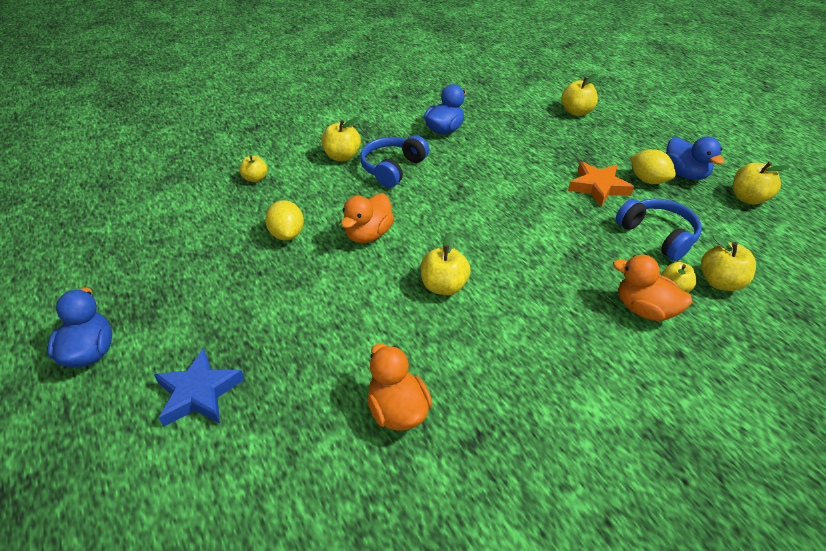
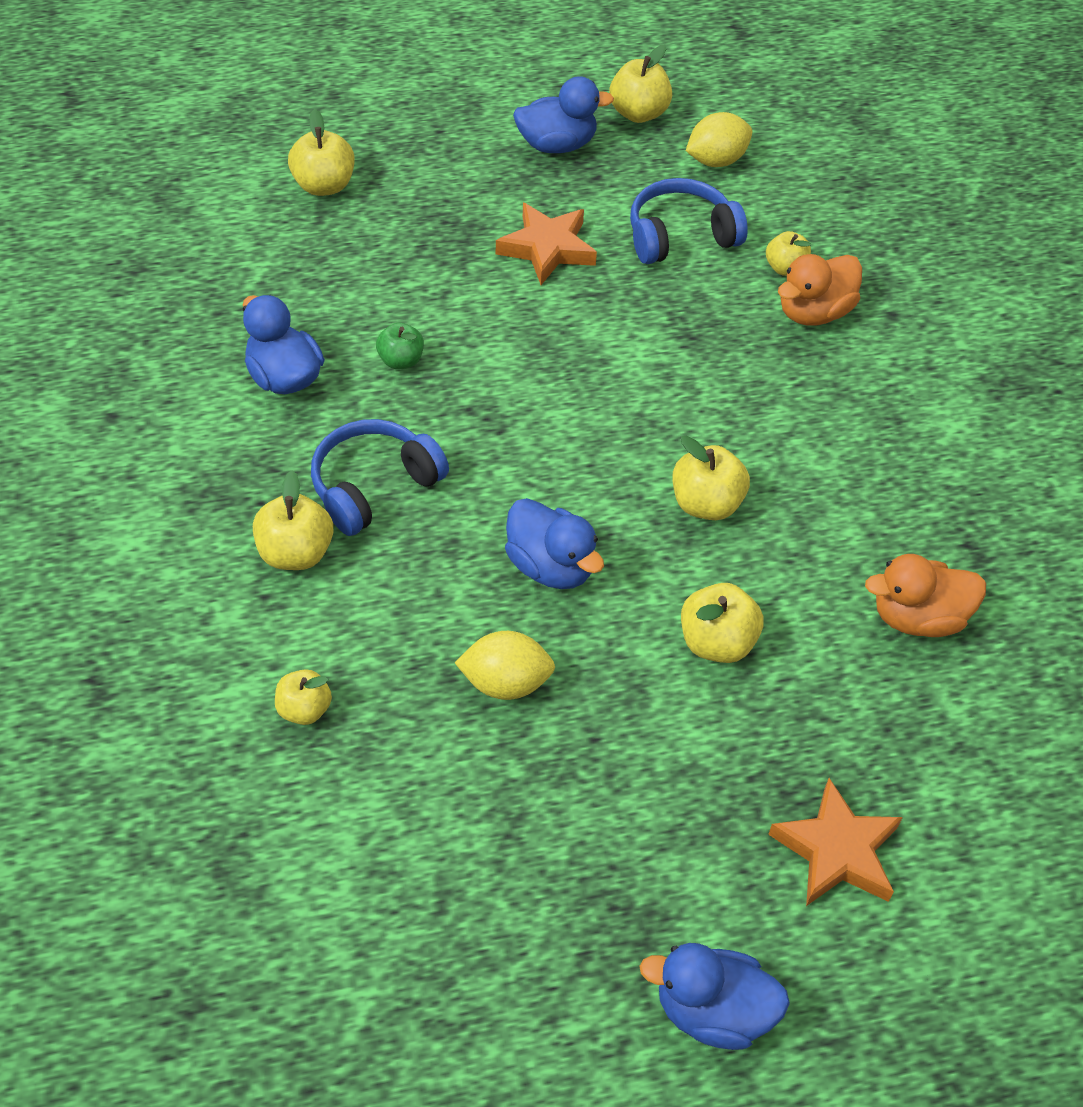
camera: 75 degrees left, 10 degrees up
(199, 393) = (837, 850): blue star -> orange star
(368, 234) = (551, 566): orange duck -> blue duck
(392, 168) = (374, 486): blue headphones -> blue headphones turned 90 degrees clockwise
(478, 158) = (401, 360): none -> green apple
(648, 180) = (555, 189): yellow lemon -> yellow lemon (716, 160)
(720, 282) = (788, 222): yellow apple -> yellow apple (716, 642)

